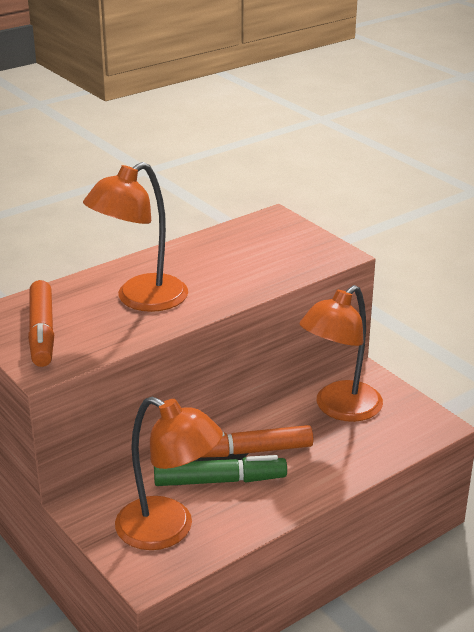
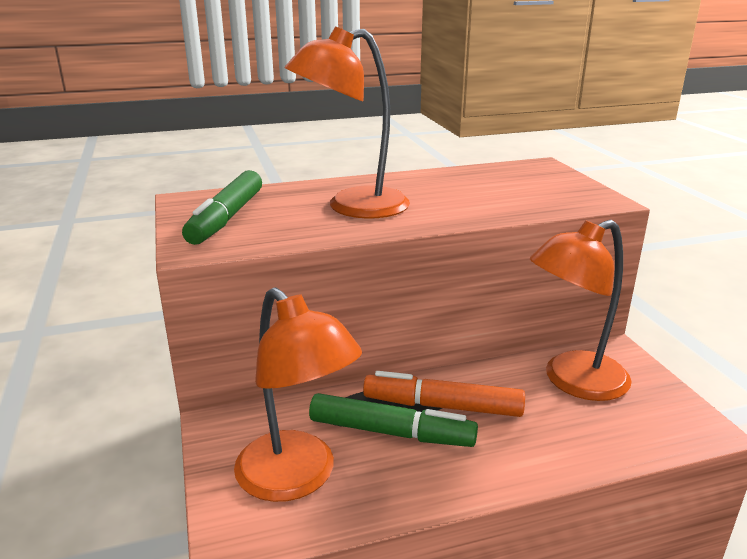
camera: 20 degrees right, 5 degrees down
(42, 332) = (226, 218): orange marker -> green marker

